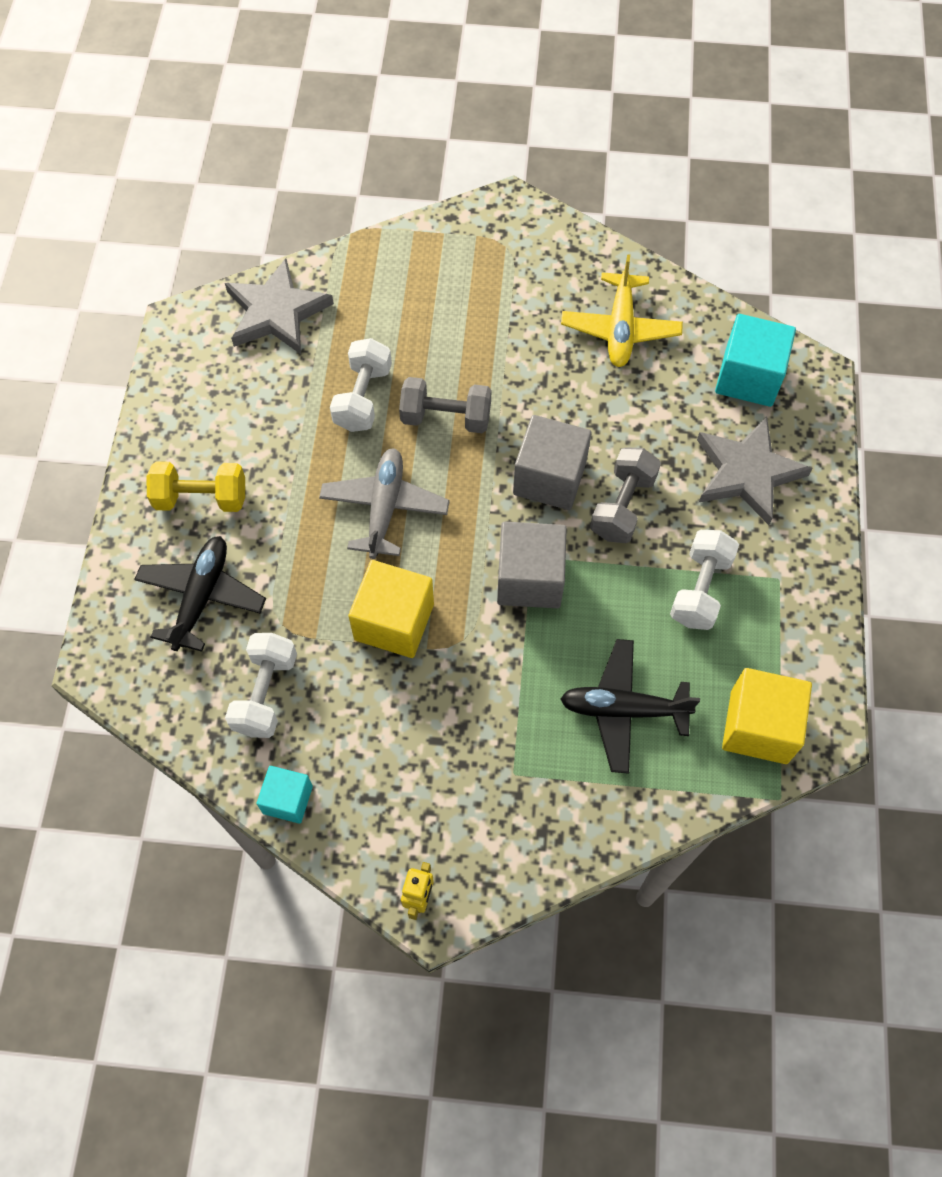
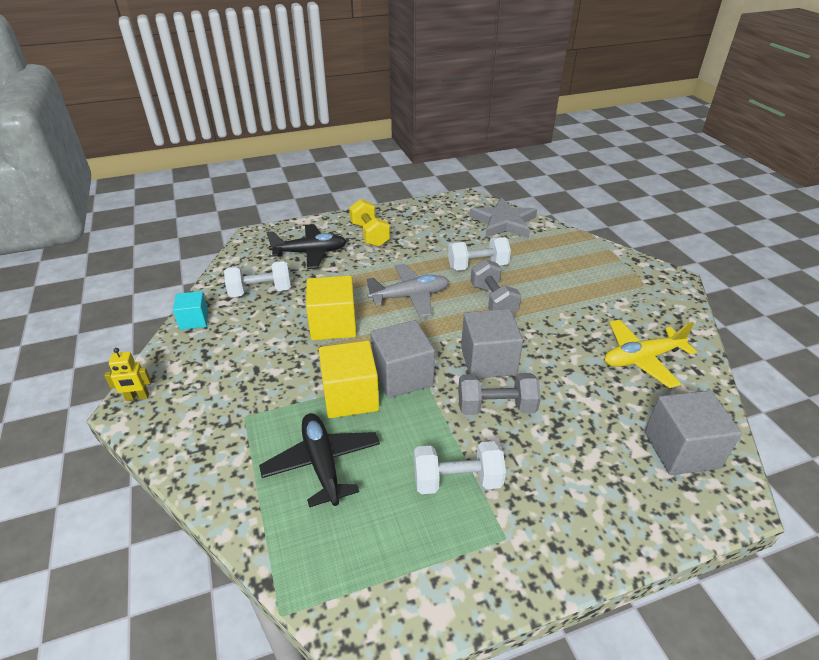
camera: 65 degrees right, 25 degrees down
(747, 472) = (591, 478): grey star -> none
(748, 377) = (681, 450): turquoise cube -> grey cube
(759, 726) = (348, 570): yellow cube -> yellow cube (350, 396)

